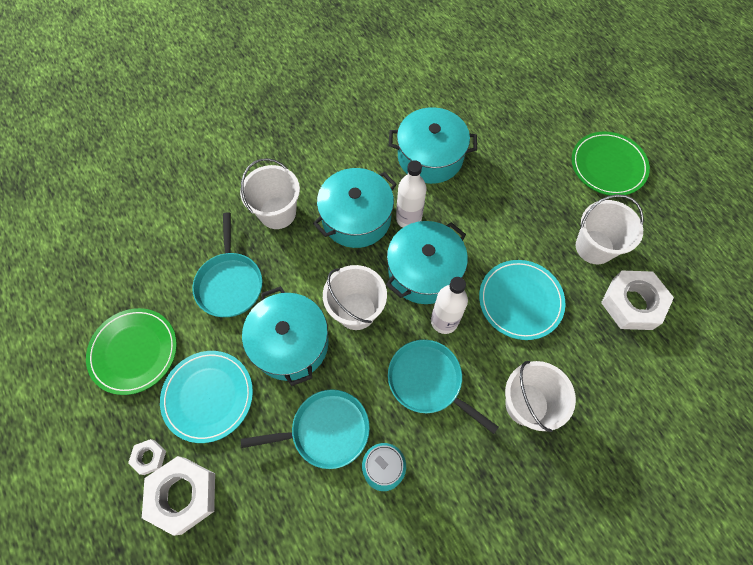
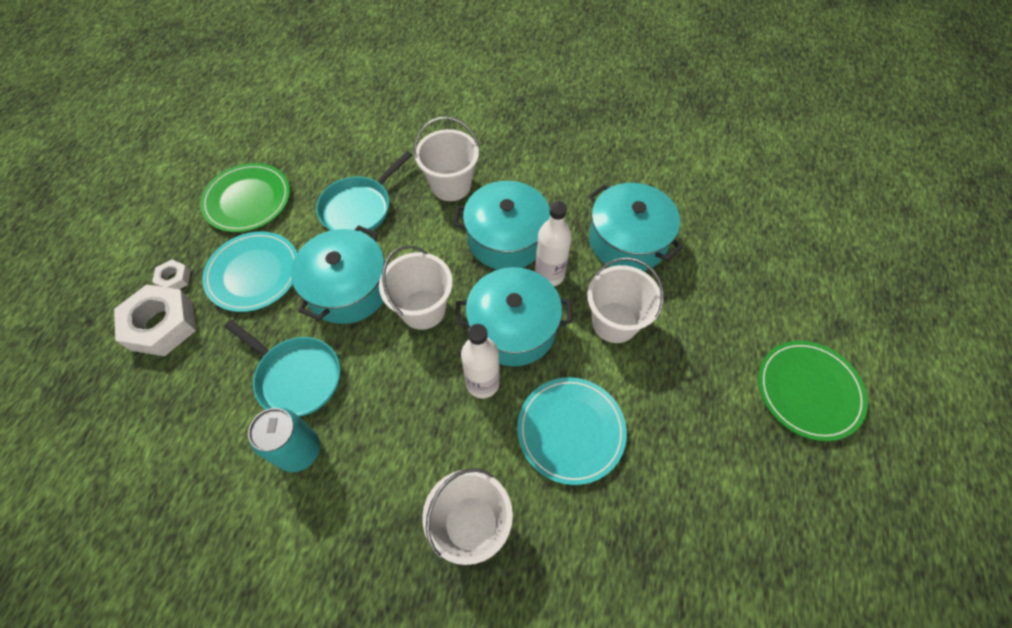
camera: 45 degrees right, 5 degrees down
(428, 381) = (413, 418): turquoise pan -> none
(594, 247) = (703, 452): white bucket -> white bucket (614, 322)
(632, 303) = (683, 541): white nut -> none

